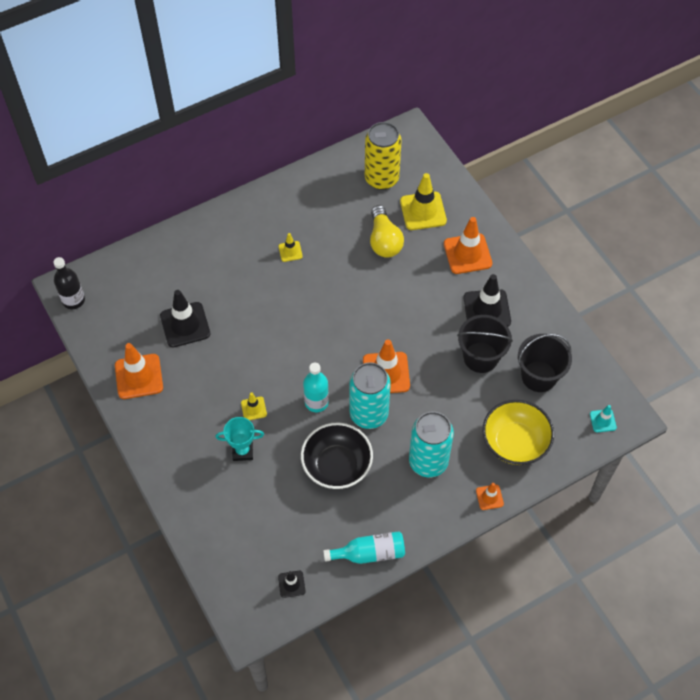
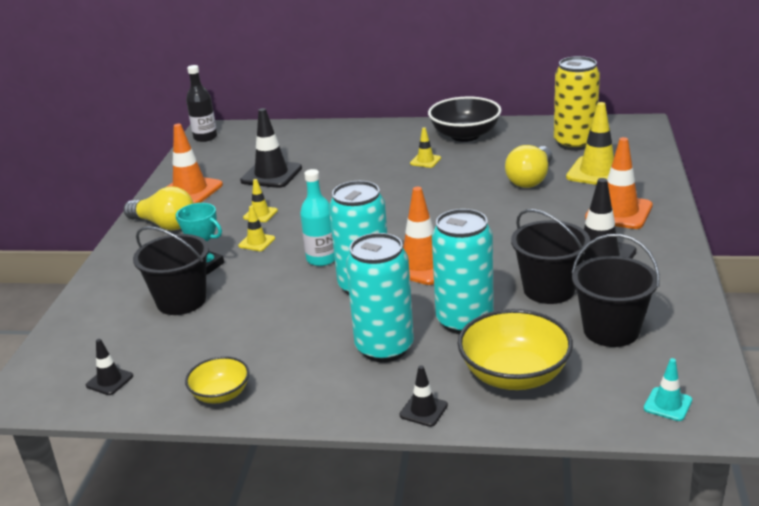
camera: 40 degrees right, 30 degrees down
(163, 425) = (164, 225): none -> yellow light bulb
(225, 376) = (260, 214): none -> yellow traffic cone
(262, 493) = (181, 301): none -> black bucket
(337, 466) = (280, 311): black bowl -> black bowl (465, 135)
(369, 553) = (221, 394): turquoise bottle -> yellow bowl
(454, 413) = (464, 321): none -> turquoise can
(489, 497) = (423, 410): orange traffic cone -> black traffic cone

